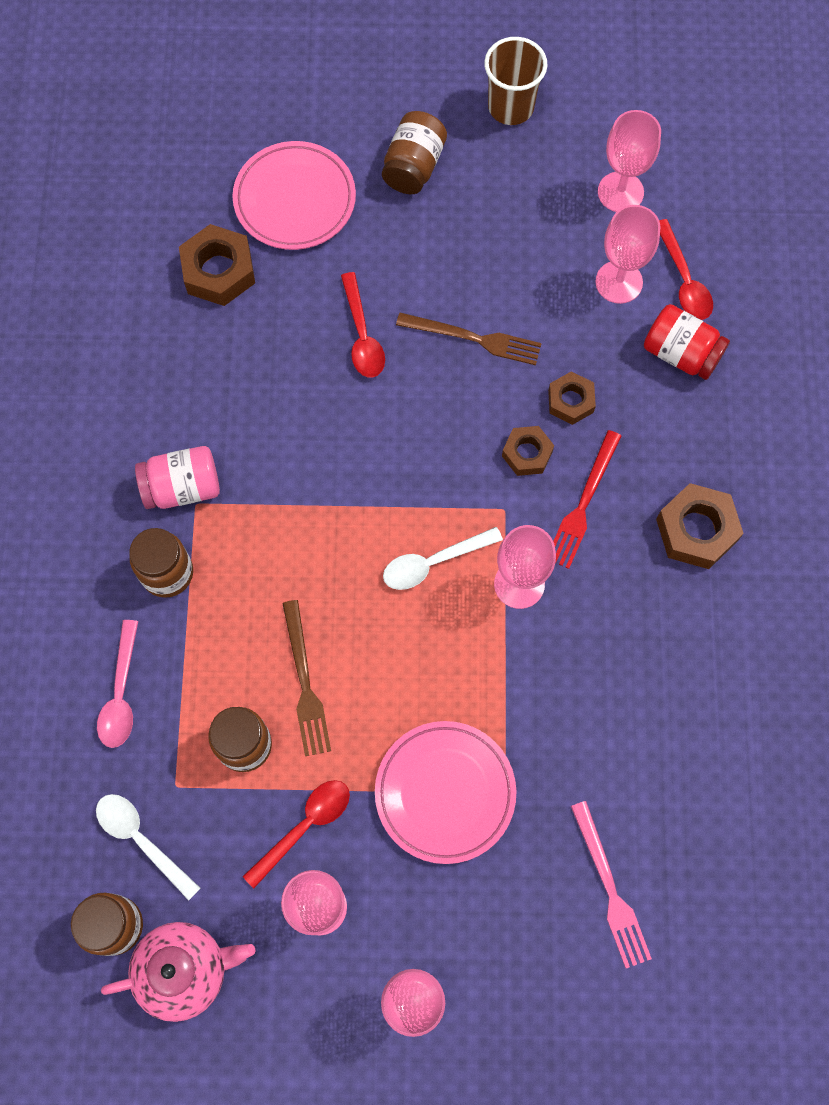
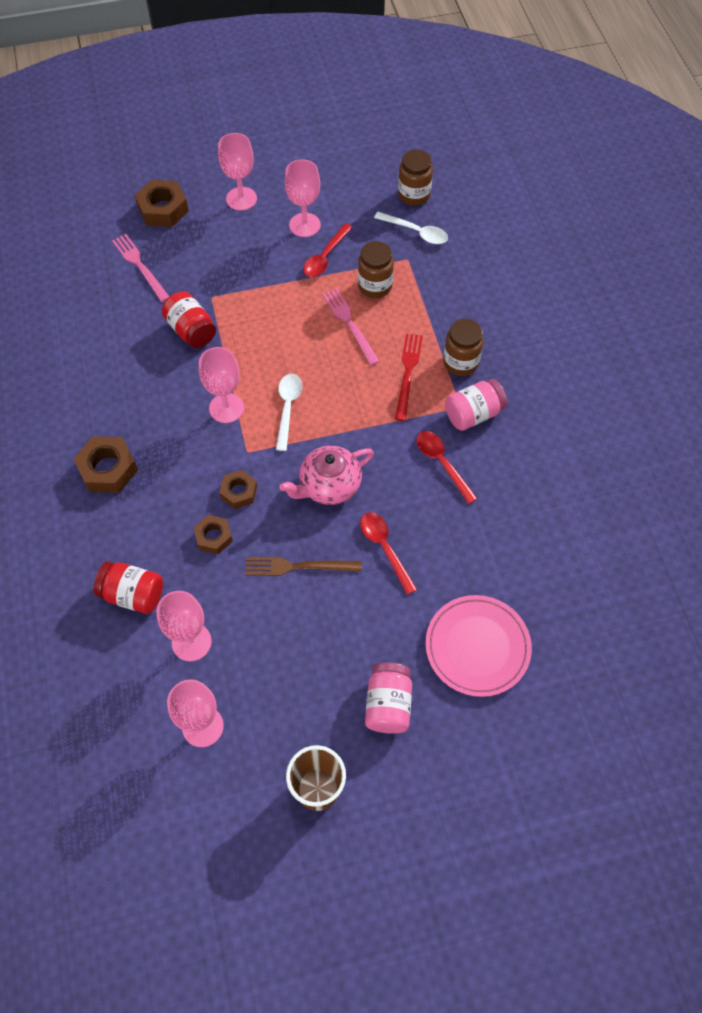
camera: 165 degrees right, 10 degrees down
(121, 694) = (459, 294): pink spoon -> none
(184, 970) = (368, 186): pink teapot -> pink teapot (329, 485)
(218, 271) = (513, 571): brown nut -> brown nut (163, 209)
(305, 683) = (349, 324): brown fork -> pink fork
(413, 166) = (388, 704): brown jar -> pink jar
(433, 562) = (288, 408): white spoon -> white spoon turned 45 degrees counterclockwise
(445, 792) = (247, 289): pink plate -> none
(547, 734) = (191, 330): none -> red jar
(583, 503) = (191, 468): red fork -> red fork (407, 373)
(684, 280) = (137, 657): red spoon -> red spoon (442, 463)

